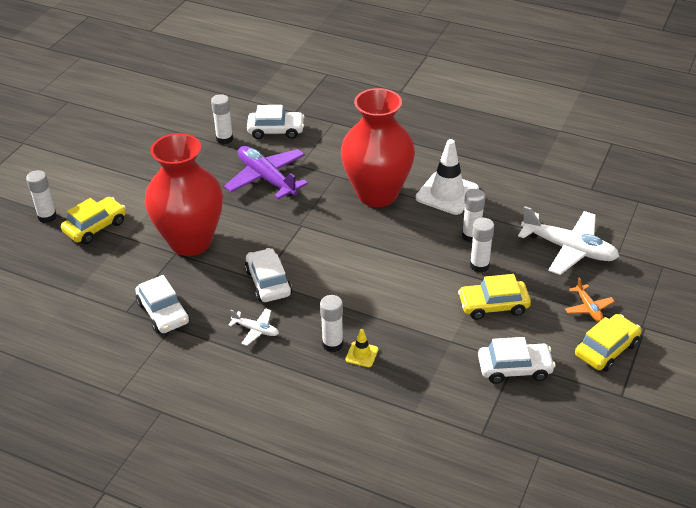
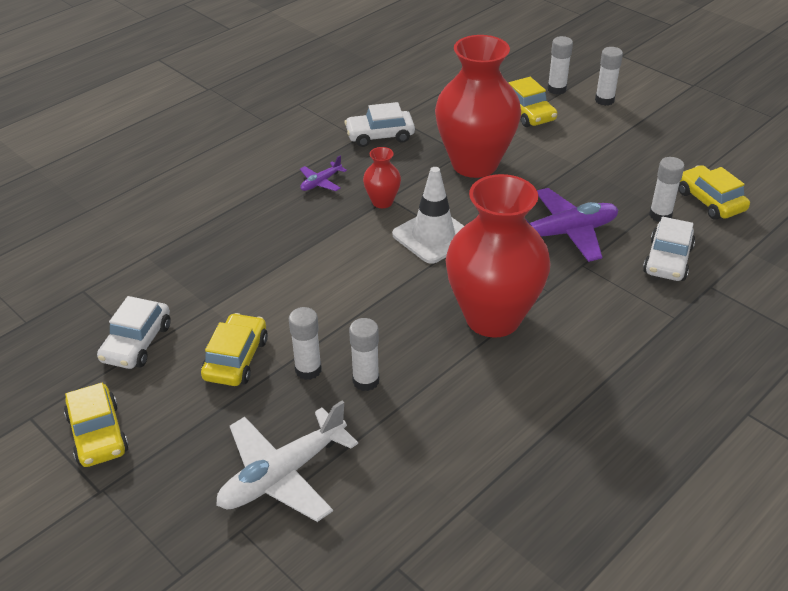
camera: 110 degrees right, 0 degrees up
(197, 120) = (710, 201): none -> yellow car
(256, 330) = (321, 182): white plane -> purple plane
(268, 282) = (382, 202): white car -> red vase
(332, 344) = (268, 224): white glue stick -> white glue stick (604, 100)
(361, 354) = (240, 240): yellow traffic cone -> none
(447, 193) = (463, 385): white traffic cone -> white traffic cone (433, 236)
(588, 308) = (170, 447): orange plane -> none

